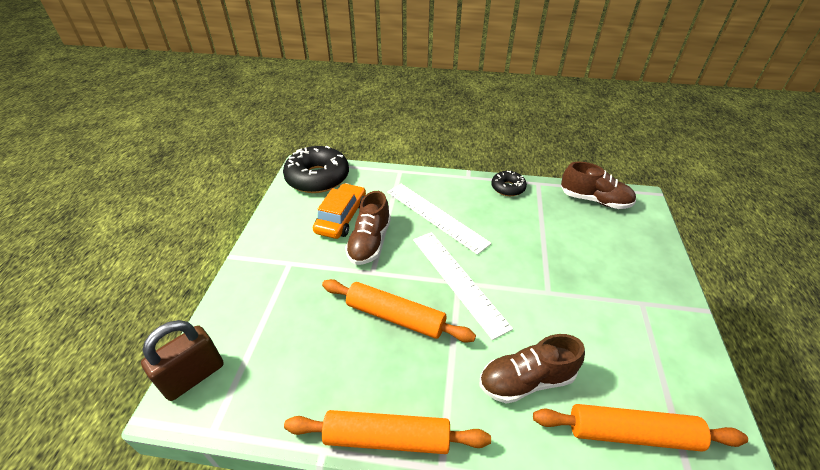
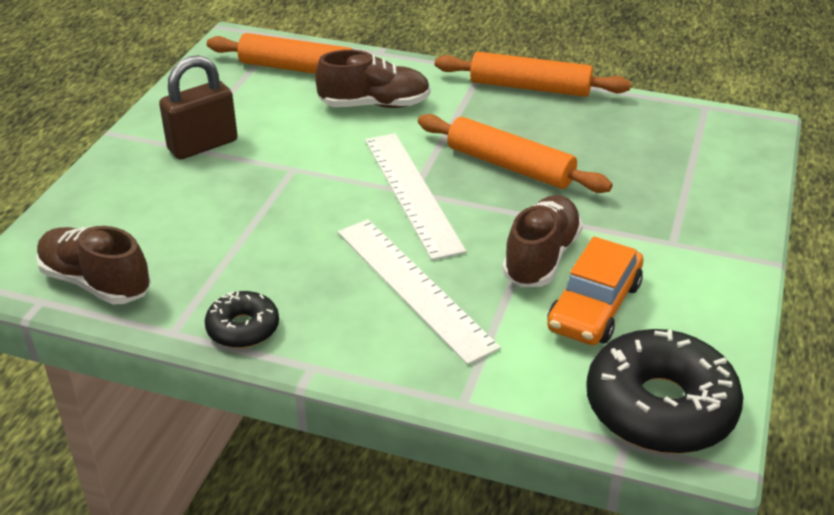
camera: 170 degrees left, 5 degrees down
(193, 376) = (749, 142): brown padlock -> brown padlock (203, 145)

